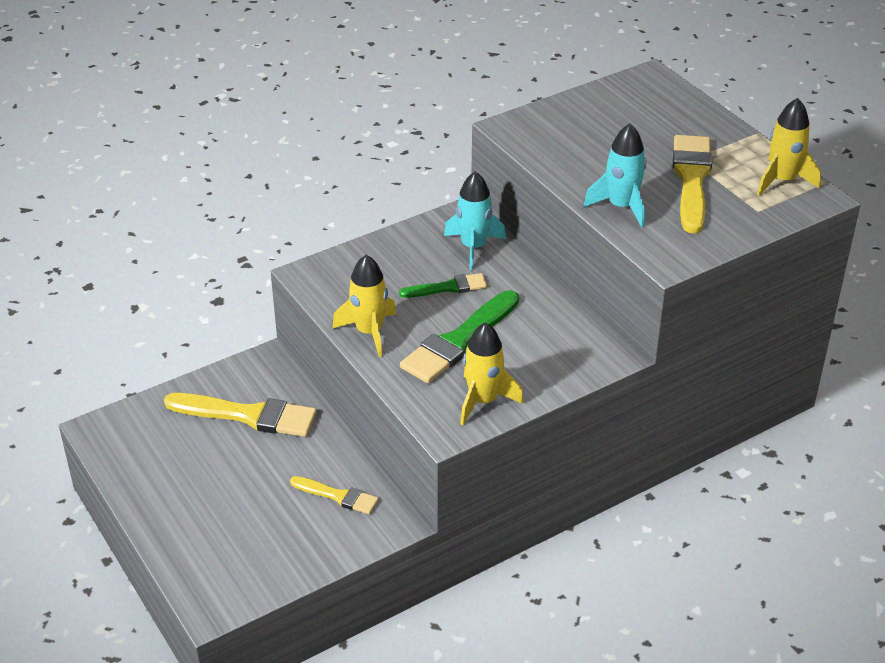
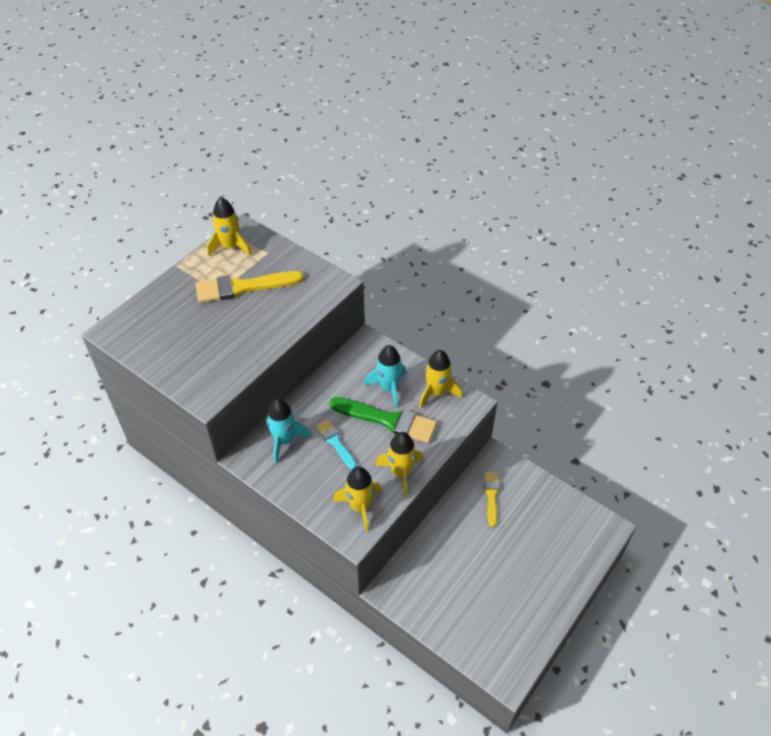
camera: 110 degrees left, 10 degrees up
(248, 415) = (447, 578): yellow brush -> none
(342, 287) = (360, 507): none -> yellow rocket
(448, 287) = (335, 442): green brush -> turquoise brush
(621, 207) = (287, 315): turquoise rocket -> turquoise rocket (389, 388)

